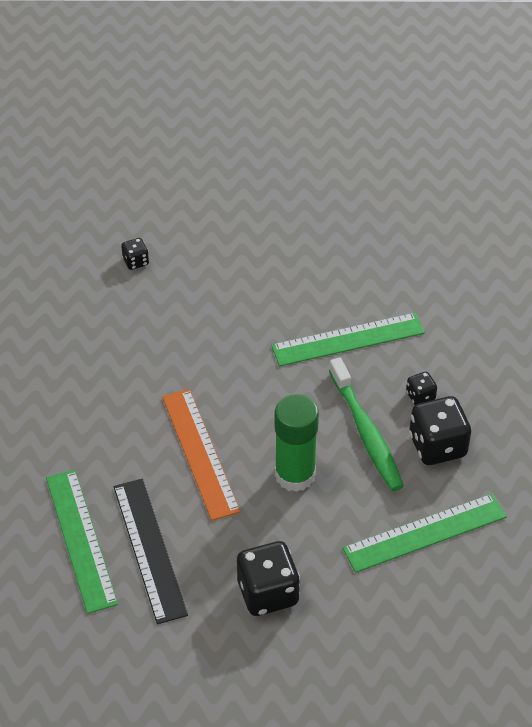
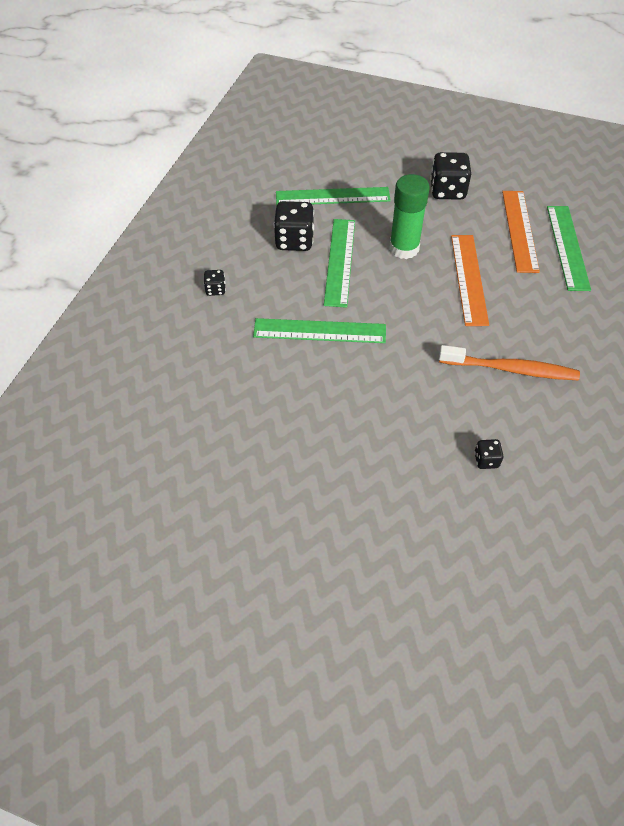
camera: 160 degrees left, 5 degrees up
(128, 354) = (511, 369): none -> orange toothbrush
(149, 549) = (520, 230): black ruler -> orange ruler
(366, 432) = (340, 261): green toothbrush -> green ruler
(420, 396) = (287, 275): black dice -> black dice (215, 290)

